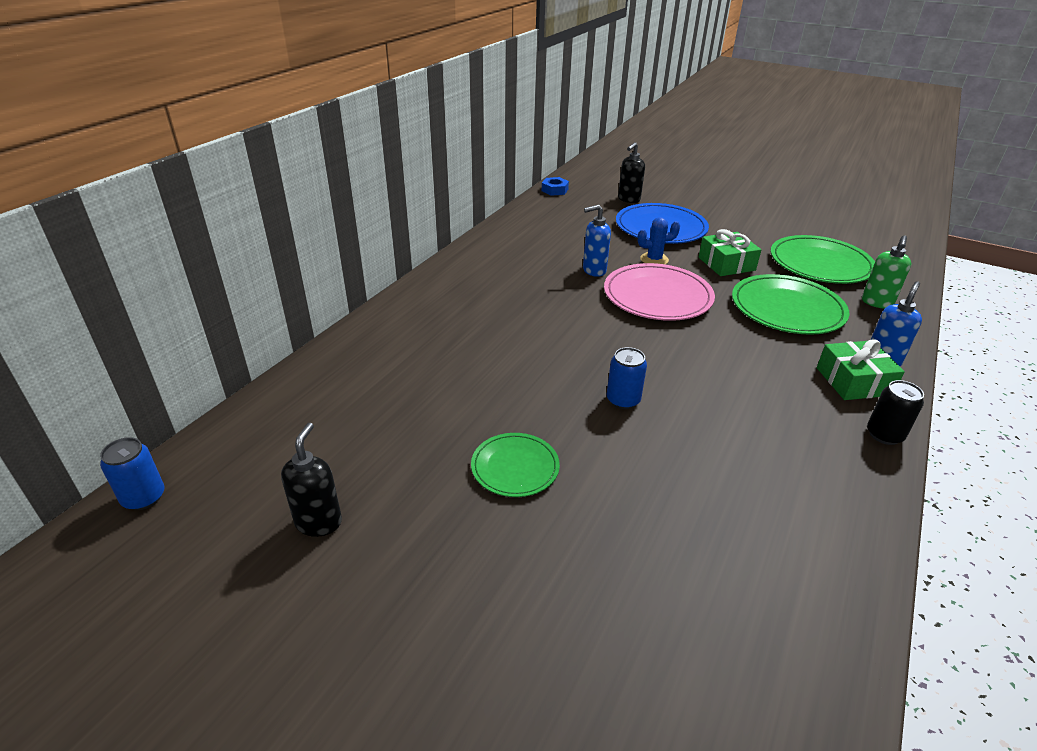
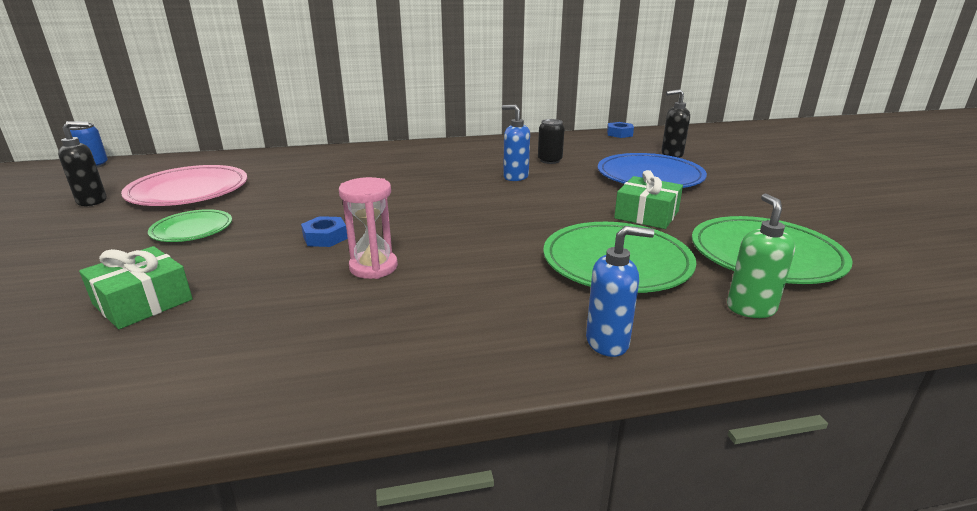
camera: 50 degrees right, 10 degrees down
(623, 400) = (325, 237): blue can -> blue nut
(654, 259) = (583, 189): blue cactus -> none
(657, 296) = (519, 206): pink plate -> pink plate (188, 191)
(707, 398) = (373, 267): none -> pink hourglass
(853, 381) = (524, 334): green gift -> green gift (143, 302)
(877, 303) = (750, 308): green soap dispenser -> green soap dispenser turned 105 degrees clockwise
(884, 435) = (430, 379): black can -> black can (549, 160)

